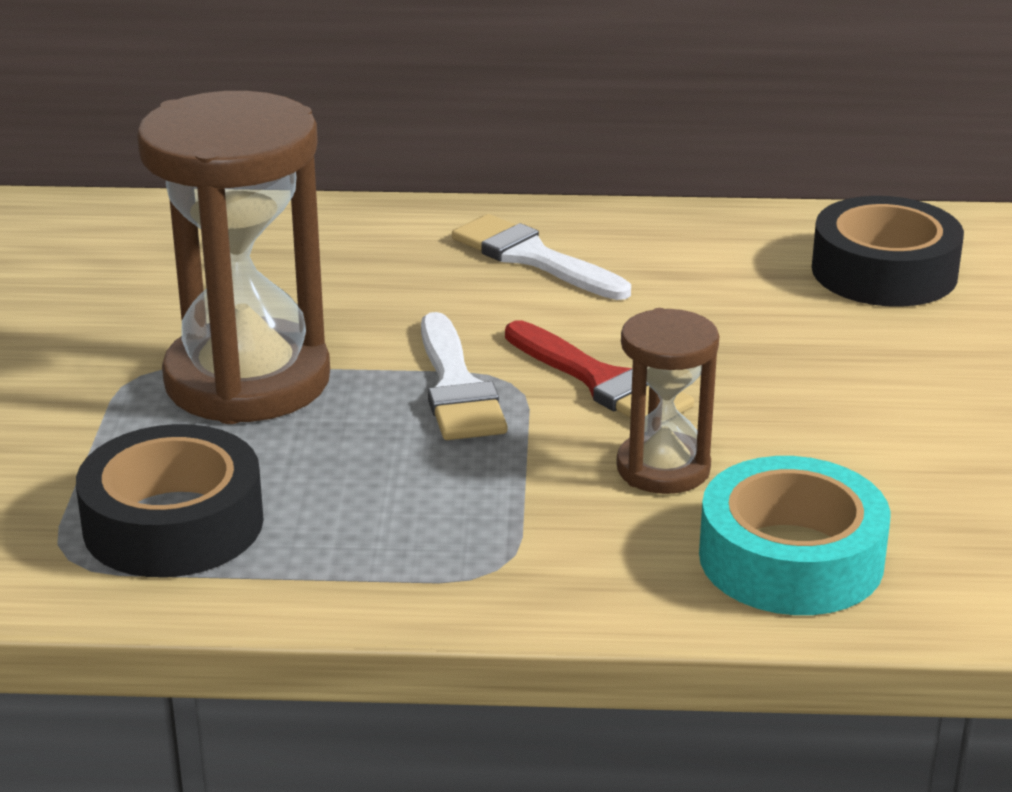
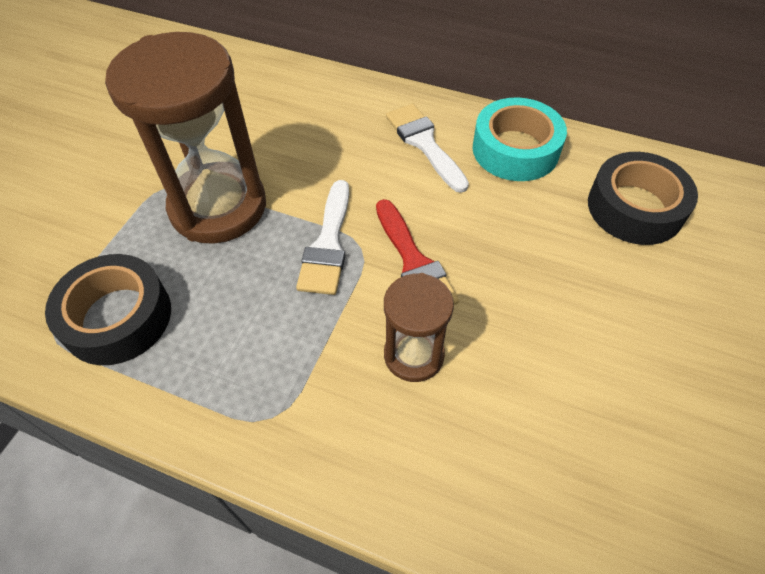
camera: 20 degrees right, 25 degrees up
(791, 558) = (455, 471): turquoise tape -> turquoise tape (515, 149)

